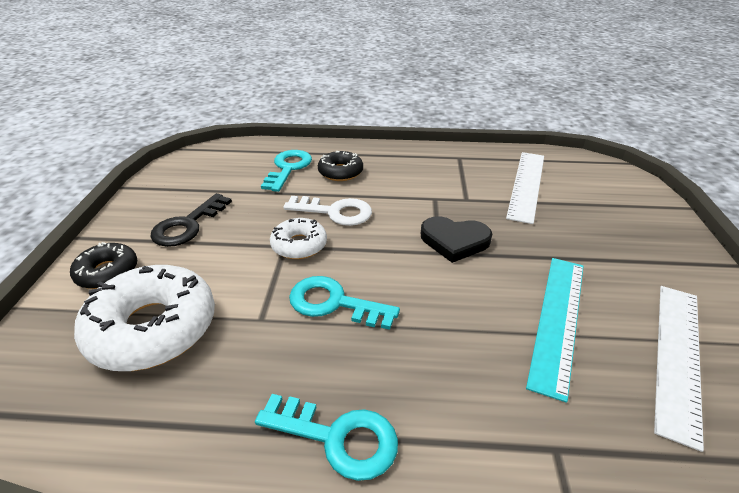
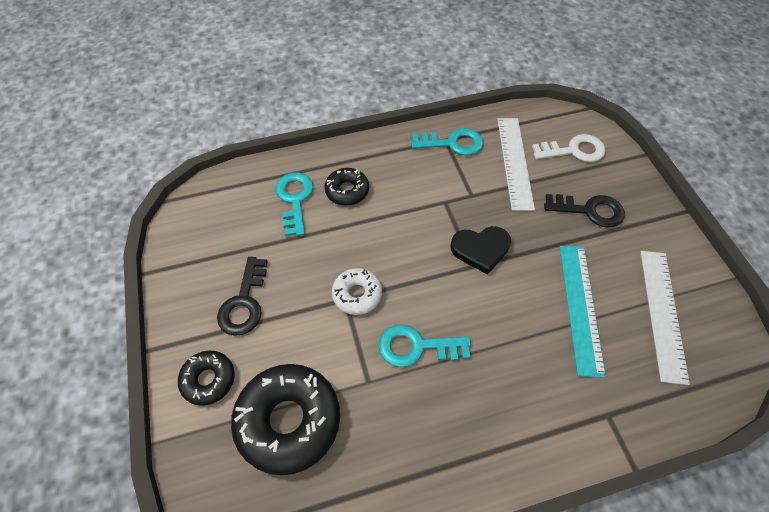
camera: 20 degrees left, 20 degrees up
(153, 328) = (288, 421): white donut -> black donut
(335, 212) = (368, 245): white key -> white key (574, 150)
(338, 437) = (474, 459): turquoise key -> turquoise key (452, 143)
(602, 238) = (589, 210): none -> black key

